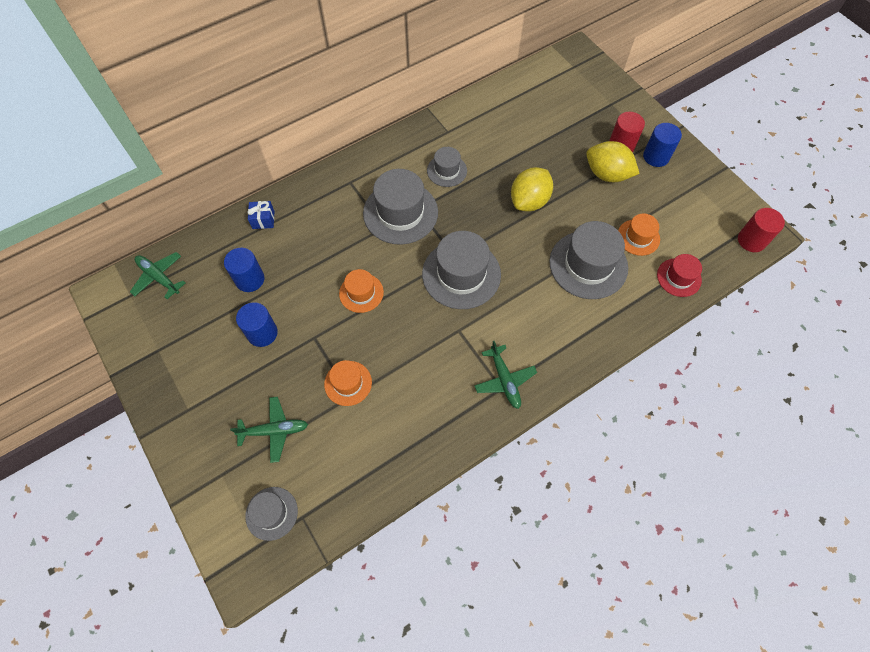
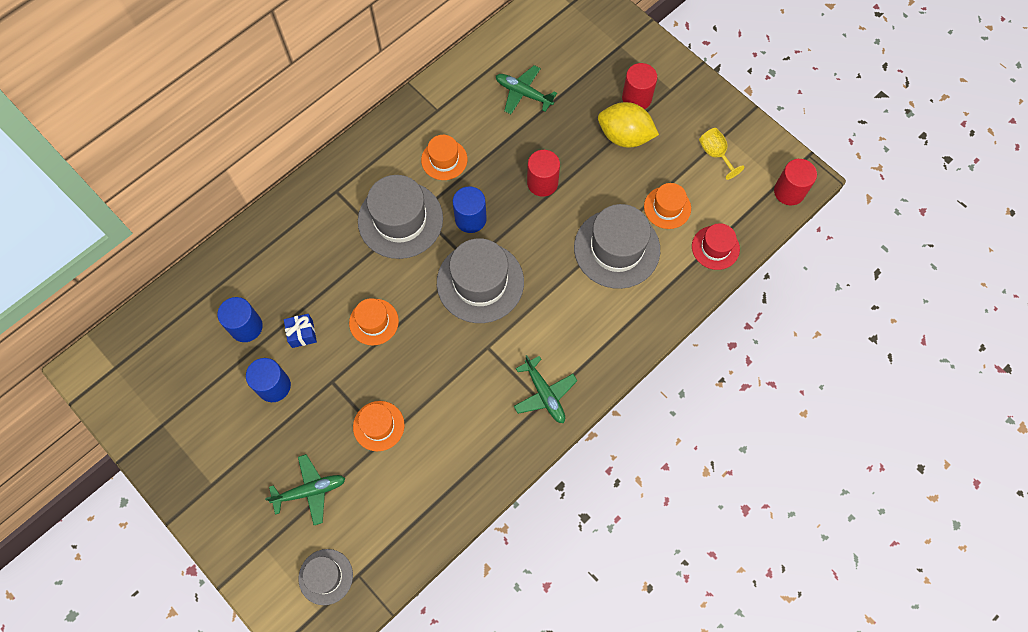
camera: 10 degrees left, 5 degrees up
(159, 277) = (142, 341): green plane -> green plane (523, 93)
(263, 220) = (246, 253): blue gift -> blue gift (302, 334)
(447, 170) = (444, 159): grey hat -> orange hat
(529, 201) = (542, 183): yellow lemon -> red cylinder
(656, 156) = (677, 106): blue cylinder -> blue cylinder (470, 219)
(686, 200) = (715, 154): none -> yellow goblet

